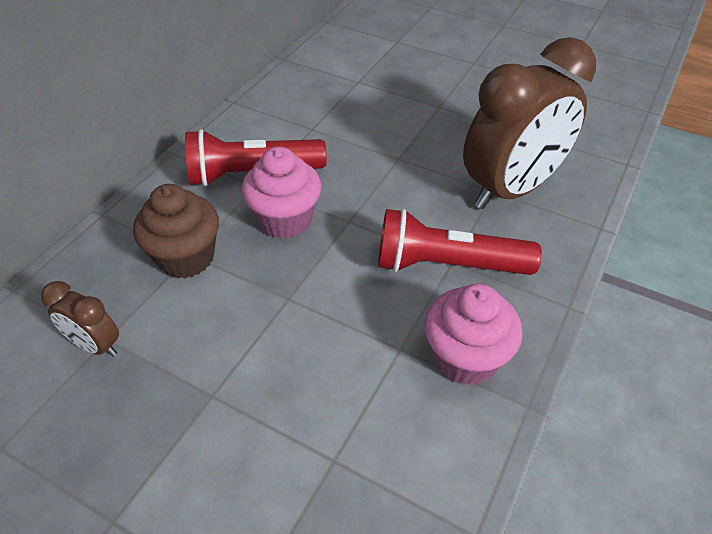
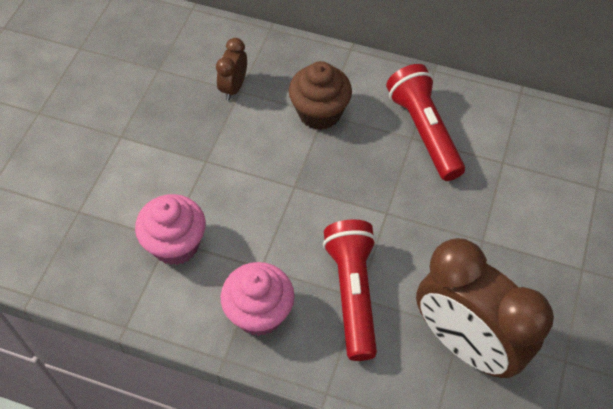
camera: 80 degrees right, 10 degrees up
(285, 220) = (375, 167): pink cupcake -> pink cupcake (176, 244)

